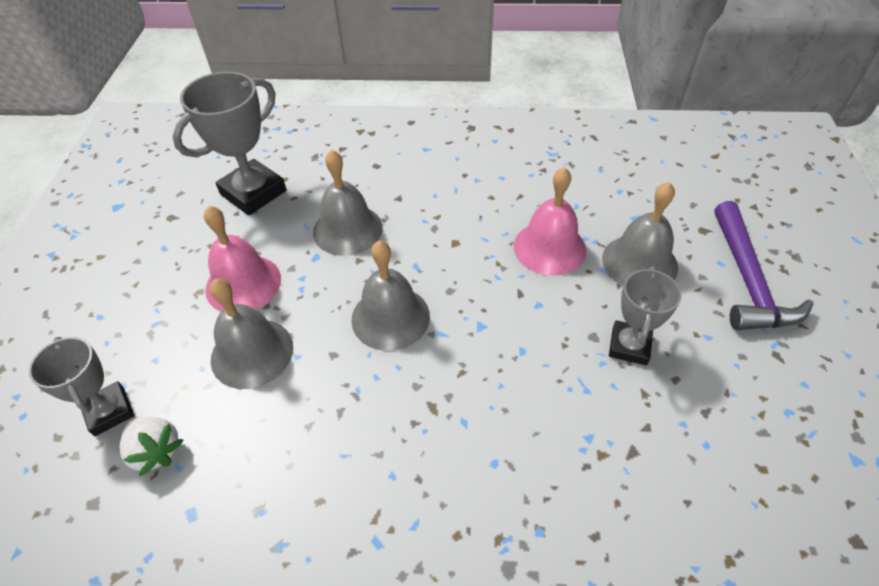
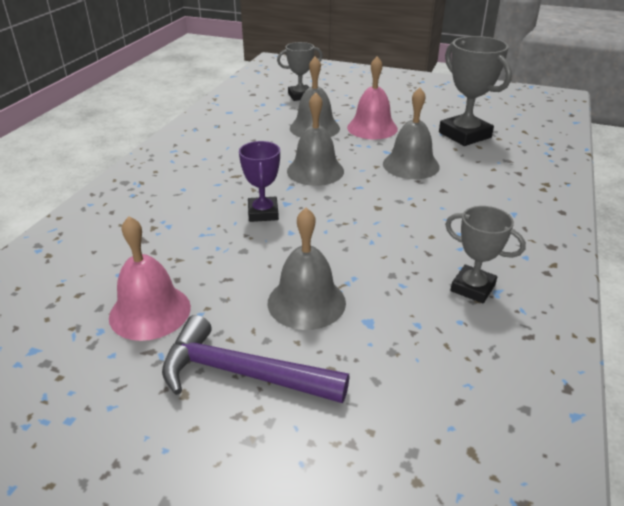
camera: 105 degrees right, 15 degrees down
(156, 451) = (269, 105): white strawberry -> none
(513, 342) = (263, 213): none -> purple trophy
(549, 247) = (350, 253): pink bell -> pink bell (150, 311)
(629, 346) = (222, 265): grey trophy -> grey trophy (472, 288)

